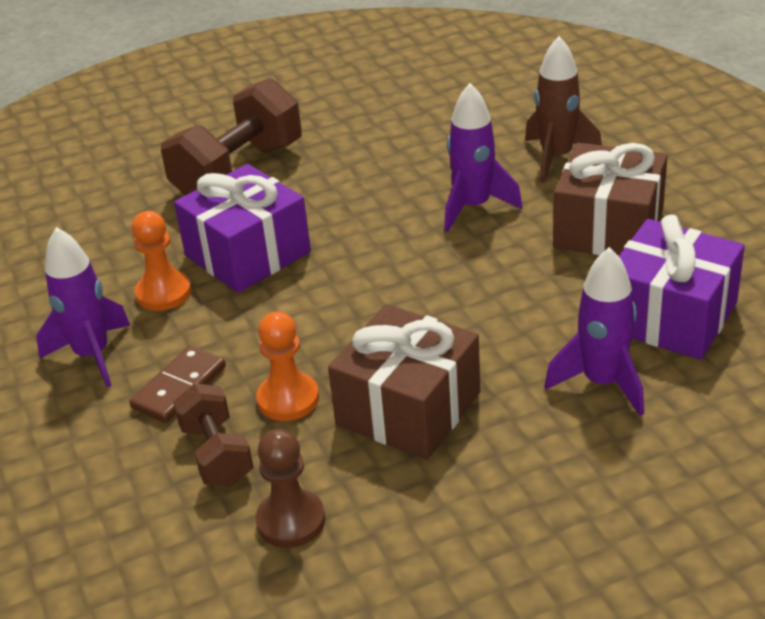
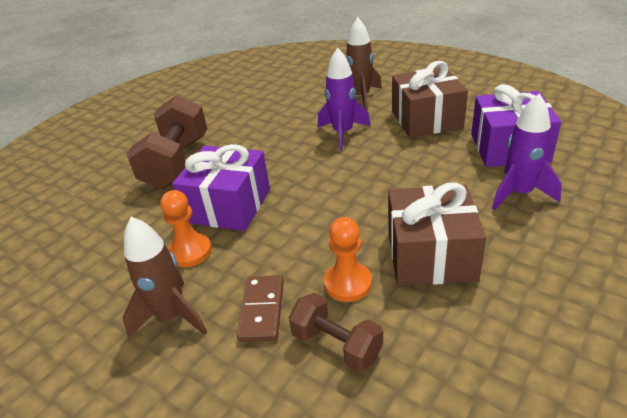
camera: 30 degrees left, 0 degrees up
(92, 355) = (172, 316): purple rocket -> brown rocket
(291, 521) = (439, 368): brown pawn -> none

